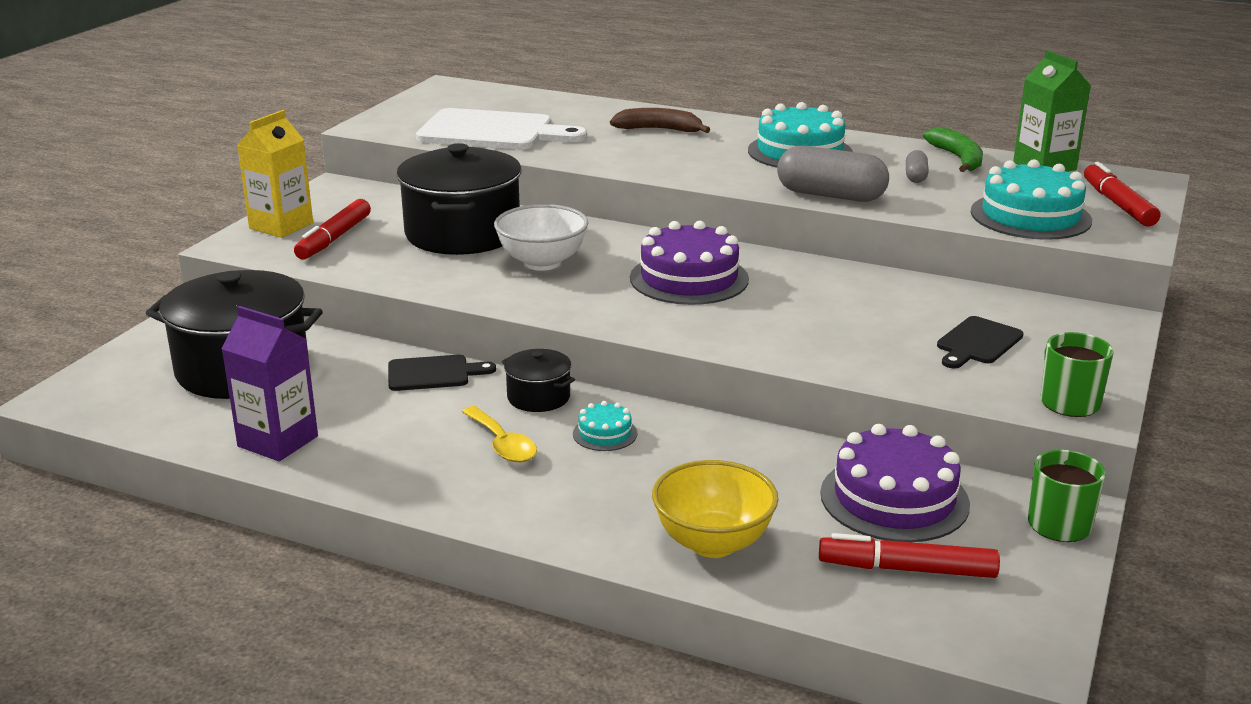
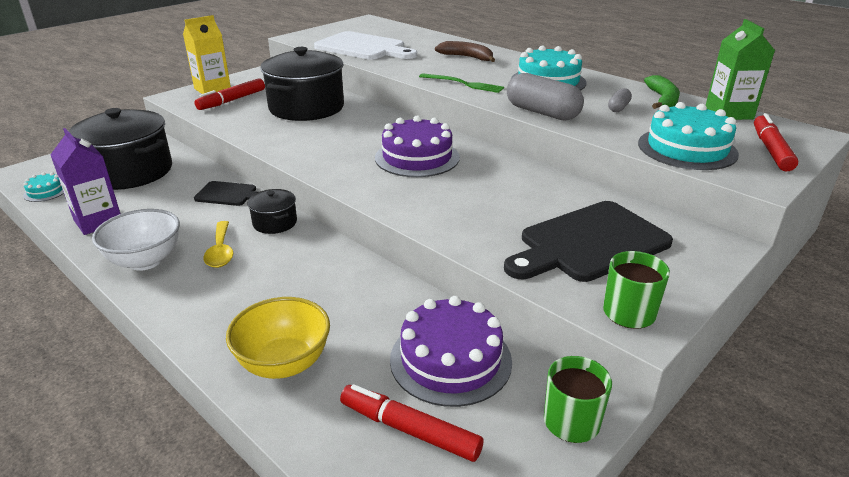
camera: 20 degrees right, 5 degrees up
(542, 262) = (334, 132): white bowl -> white bowl (145, 261)
(605, 433) = (291, 258): turquoise cake -> turquoise cake (45, 192)
(693, 169) = (463, 84): none -> green fork
(977, 343) = (589, 243): black cutting board -> black cutting board, size x1.92

